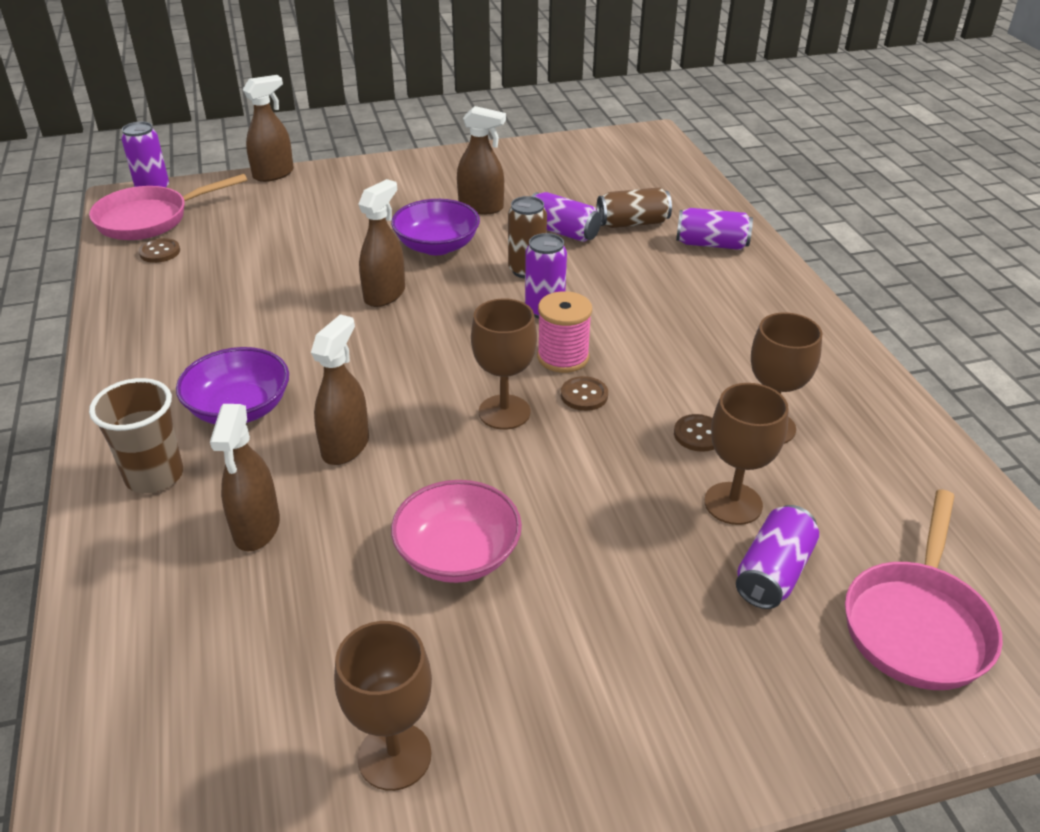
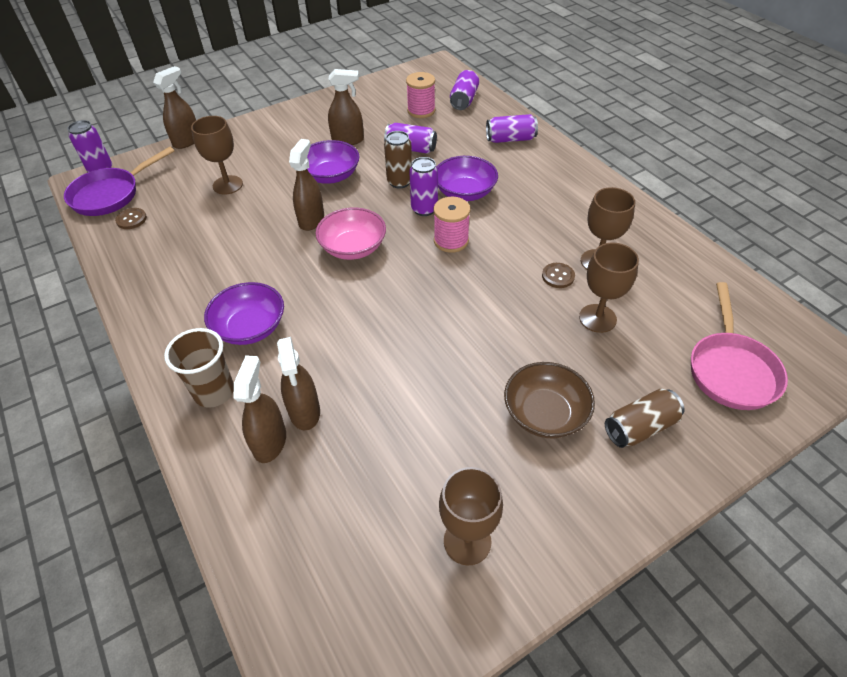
camera: 15 degrees left, 10 degrees up
(150, 219) = (111, 195): pink pan -> purple pan
(345, 446) = (337, 338): brown spray bottle -> brown spray bottle (270, 442)
(458, 554) = (445, 396): pink bowl -> pink bowl (353, 247)
(504, 412) = (430, 289): brown goblet -> brown goblet (227, 185)
(584, 395) = (476, 265): brown button -> none
(591, 613) = (545, 413): none -> brown bowl
(599, 188) = (421, 111): none -> pink spool
(612, 300) = (465, 192): none -> purple bowl
(632, 223) = (453, 133): brown can -> brown can (640, 427)
(773, 572) = (639, 358): purple can -> purple can (464, 100)

